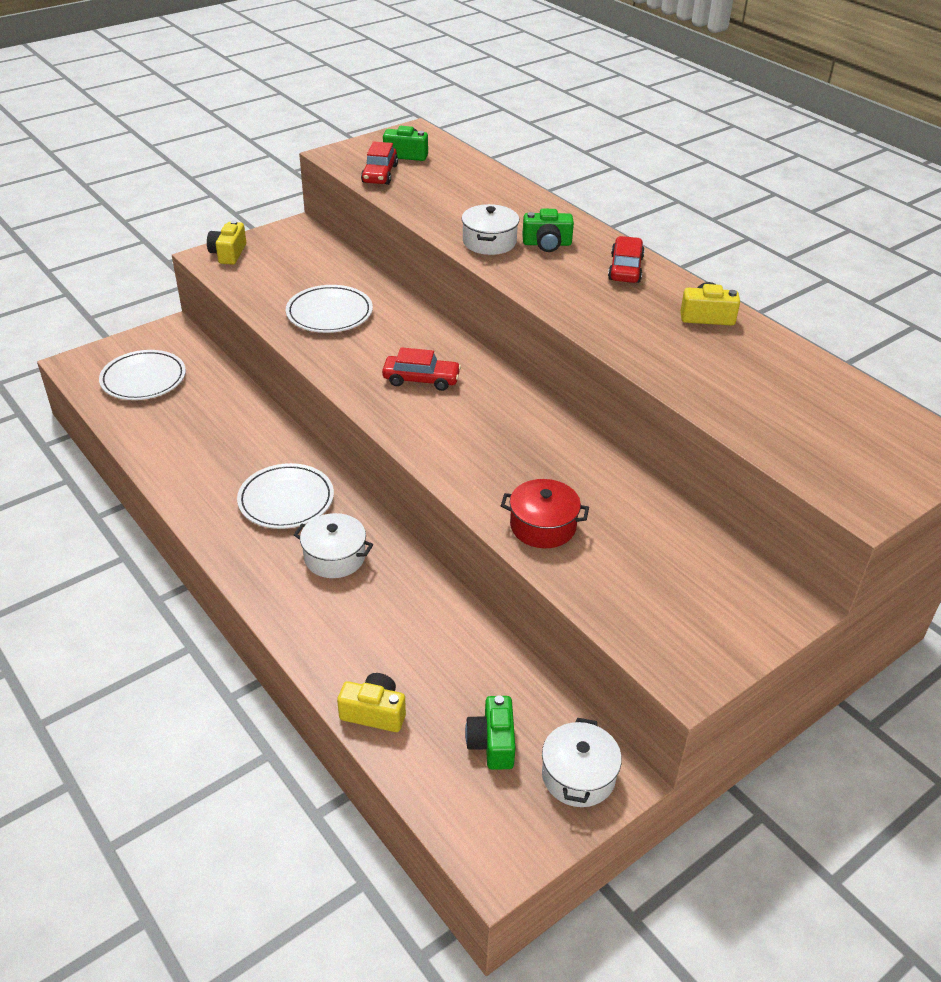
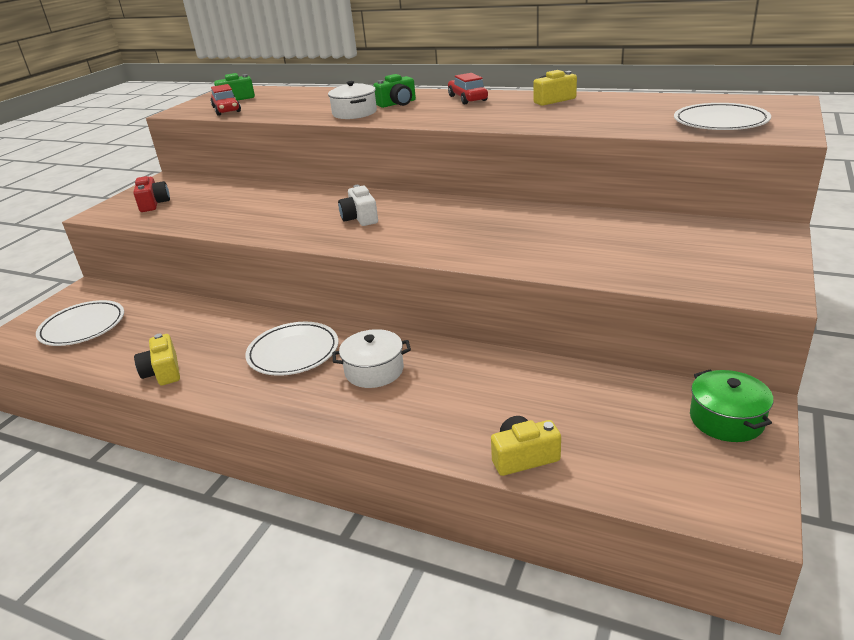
camera: 25 degrees left, 10 degrees down
(228, 253) = (117, 207): yellow camera -> yellow camera (163, 372)
(261, 265) = (154, 204): none -> red camera
(329, 313) = (242, 210): white plate -> white plate (720, 122)
(421, 380) = (360, 218): red car -> white camera
(492, 743) = (639, 430): green camera -> none
(543, 526) = (554, 256): red pot -> none
(578, 776) = (726, 419): white pot -> green pot

